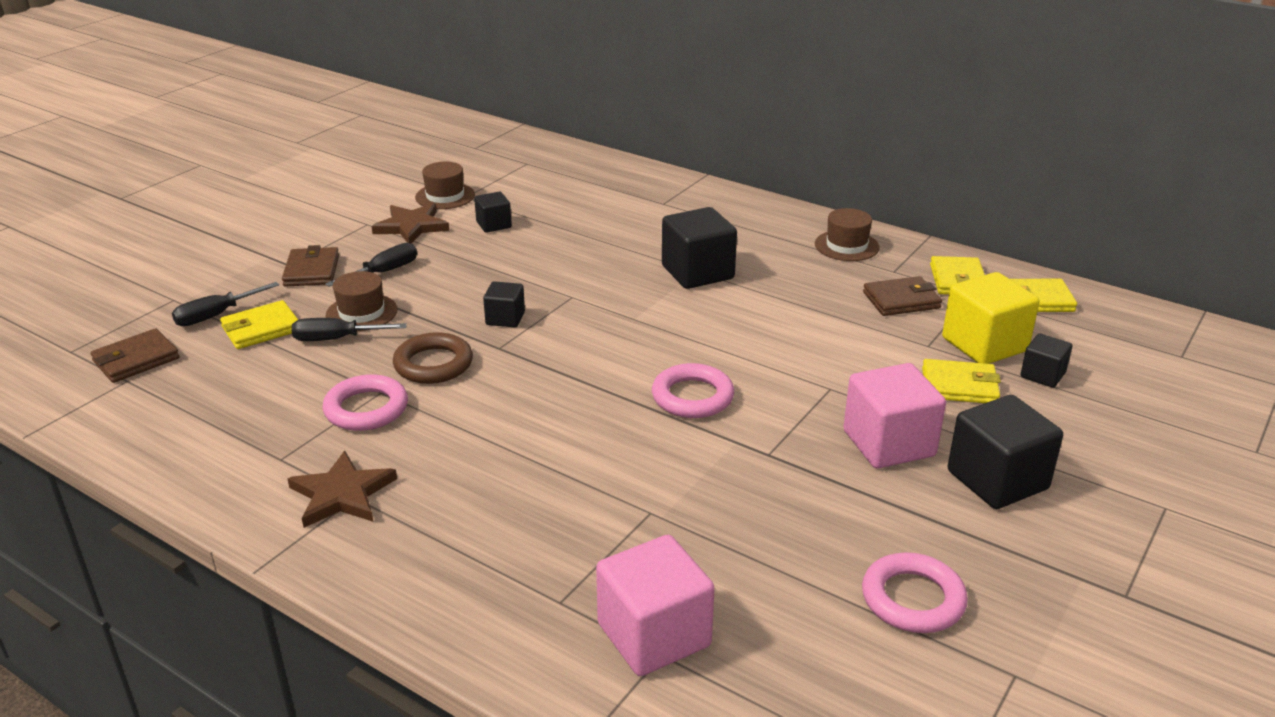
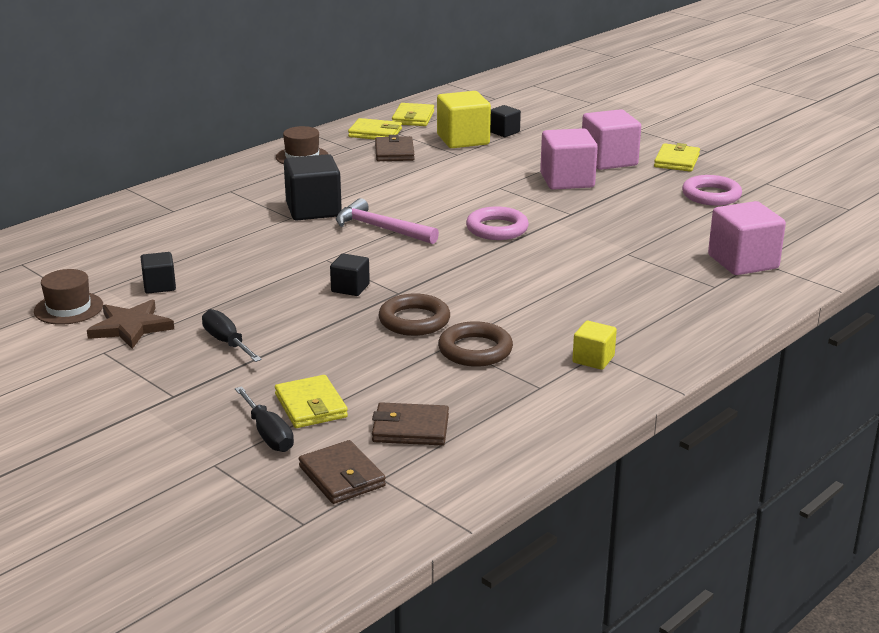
camera: 80 degrees left, 5 degrees down
(311, 271) = (198, 382): brown wallet -> brown wallet (410, 429)
(336, 339) = (350, 365): black screwdriver -> none
(342, 494) = (593, 359): brown star -> yellow cube
(361, 313) = (305, 353): brown hat -> none
(366, 409) = (475, 350): pink ring -> brown ring
(663, 318) = (381, 228): none -> pink hammer
(959, 386) = (509, 153): yellow wallet -> yellow wallet (676, 161)
(997, 480) = (609, 160): black cube -> pink cube

